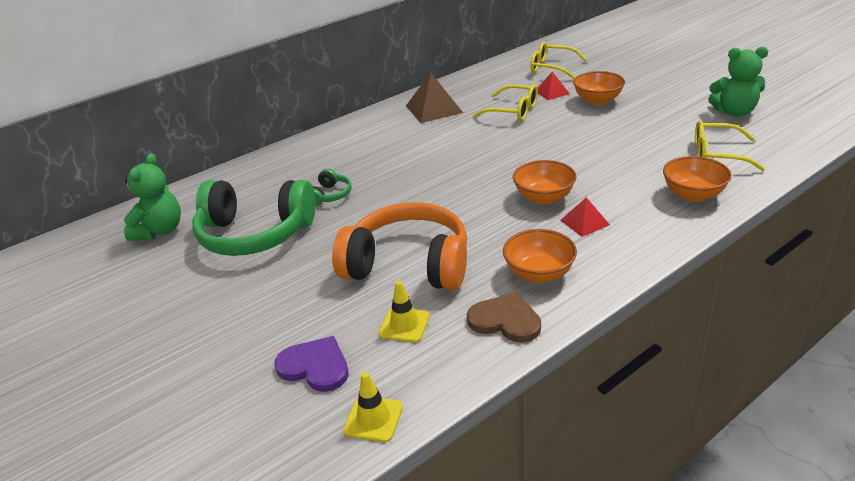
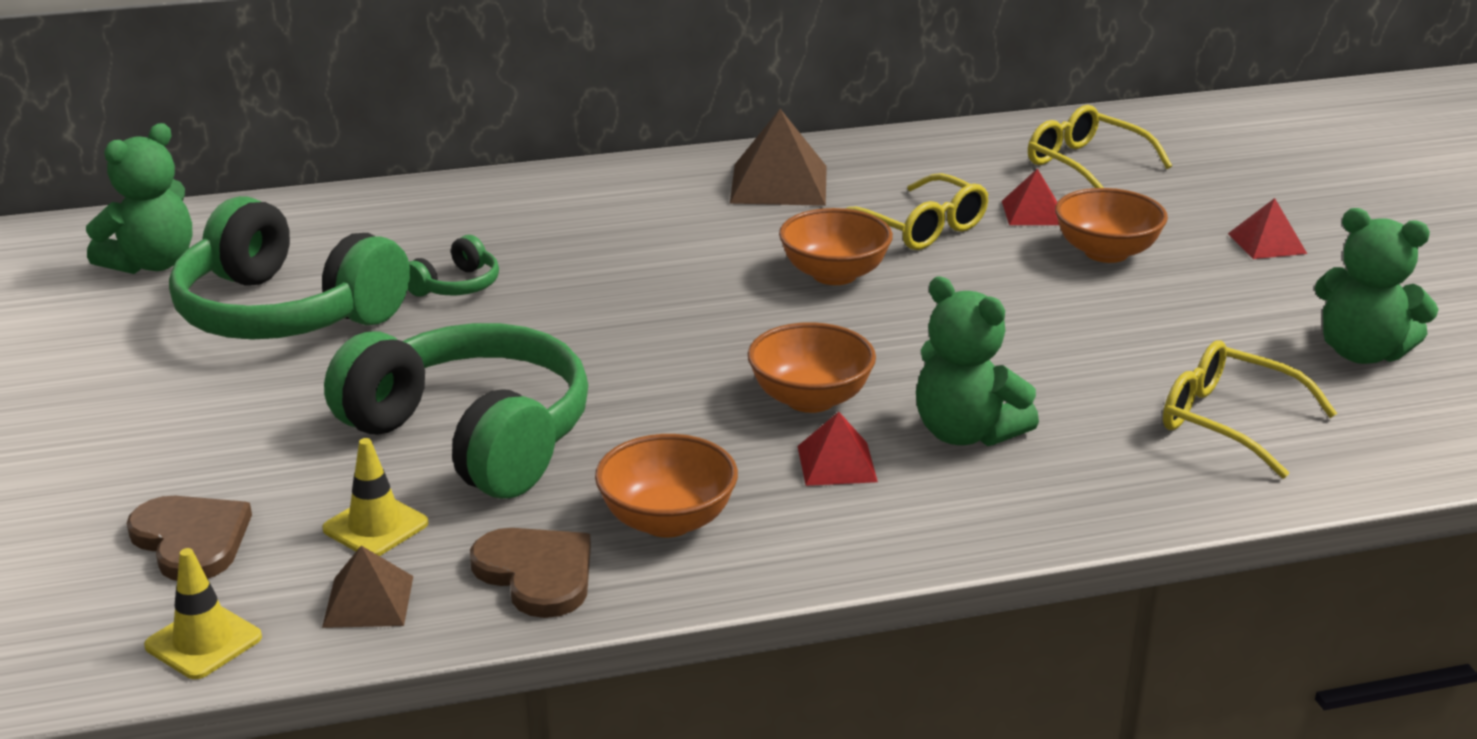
camera: 20 degrees right, 5 degrees down
(315, 366) = (191, 540): purple heart -> brown heart
(408, 265) = (472, 437): orange headphones -> green headphones
(438, 364) = (368, 601): none -> brown pyramid
(623, 191) = (966, 433): none -> green teddy bear
(653, 80) = (1267, 243): none -> red pyramid
(693, 194) = (1092, 479): orange bowl -> orange bowl (834, 274)

